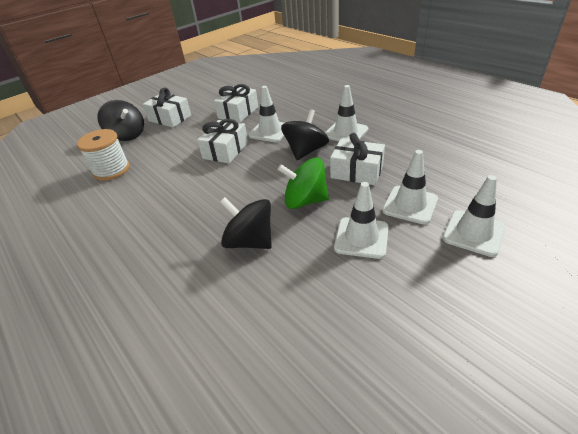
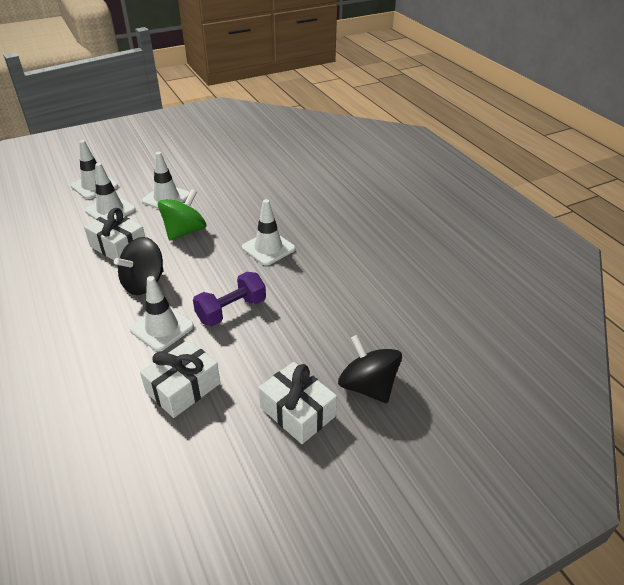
camera: 170 degrees left, 0 degrees up
(111, 170) = (377, 318): white spool -> none
(225, 150) = (231, 310): white gift -> purple dumbbell
(250, 241) = (245, 212): black spinning top -> none
(305, 200) = (185, 231): green spinning top -> green spinning top turned 75 degrees counterclockwise
(346, 132) = (78, 298): white traffic cone -> white traffic cone (268, 248)

